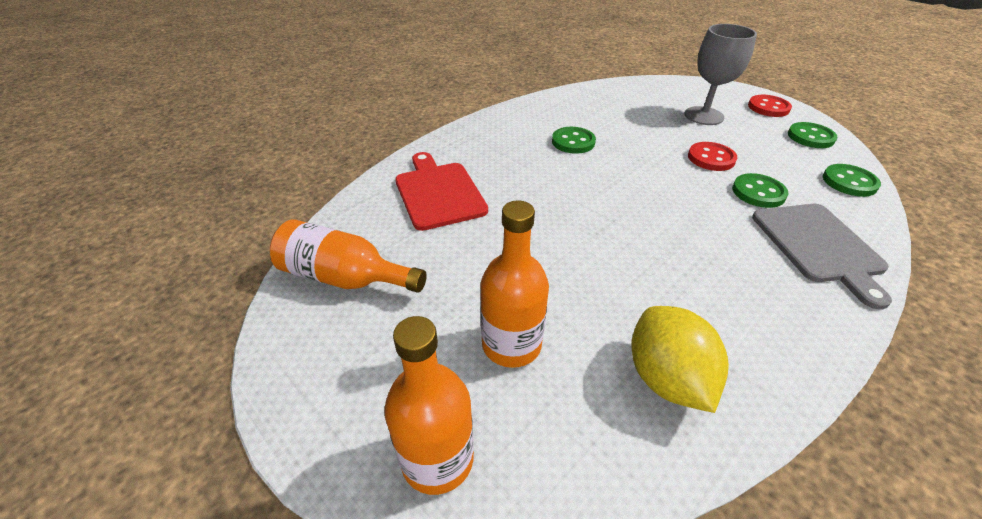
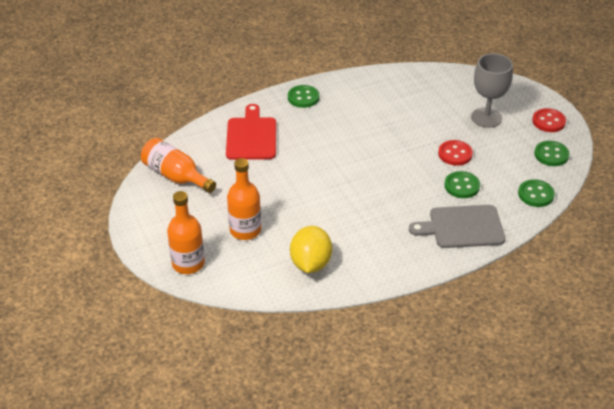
camera: 20 degrees right, 0 degrees up
(573, 142) = (366, 118): green button -> green button (303, 97)
(818, 246) = (462, 227): grey cutting board -> grey cutting board turned 75 degrees clockwise

